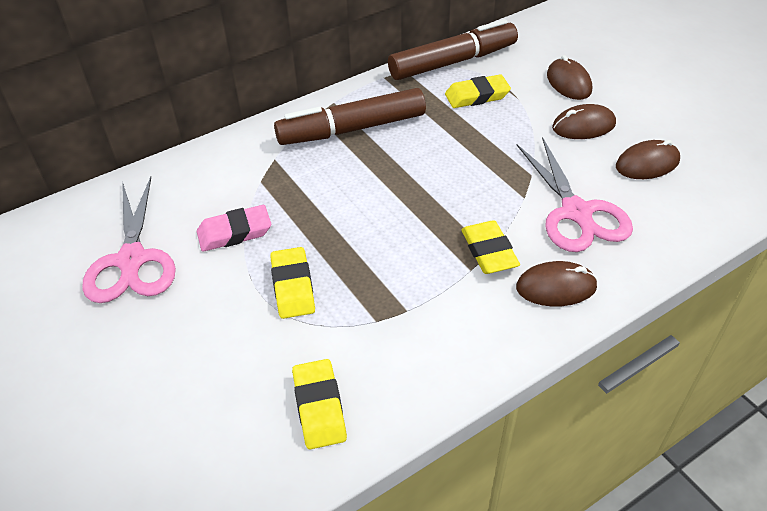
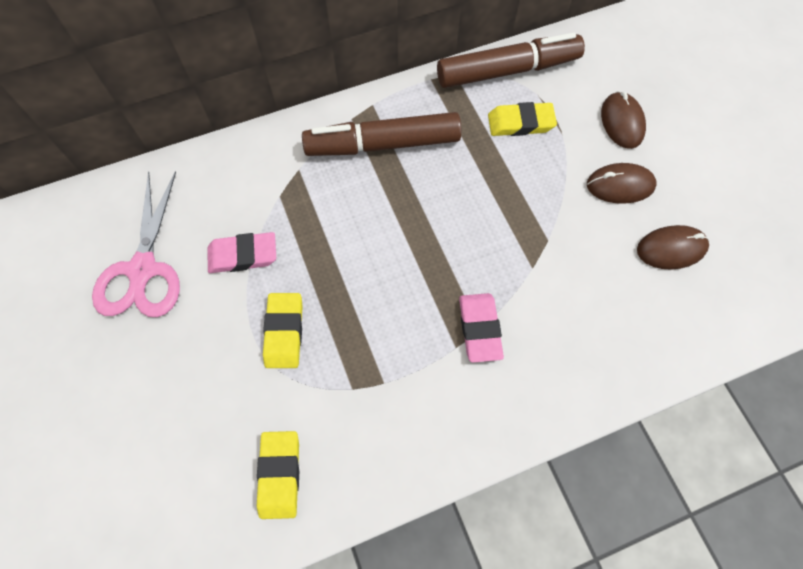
camera: 10 degrees right, 20 degrees up
(489, 251) = (479, 329): yellow eraser -> pink eraser
(556, 287) = (533, 386): brown mouse -> none
(576, 212) = (579, 298): pink scissors -> none

